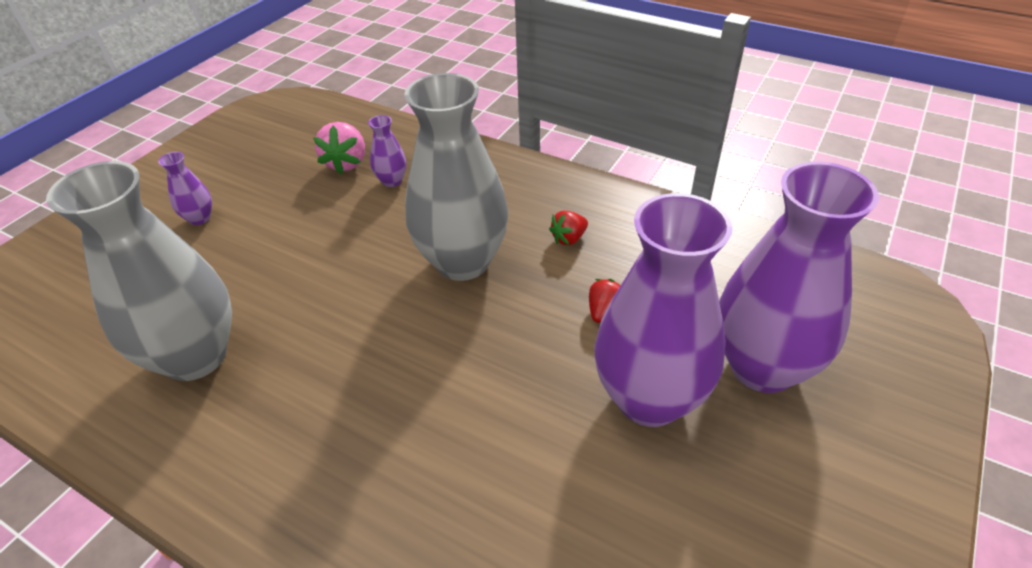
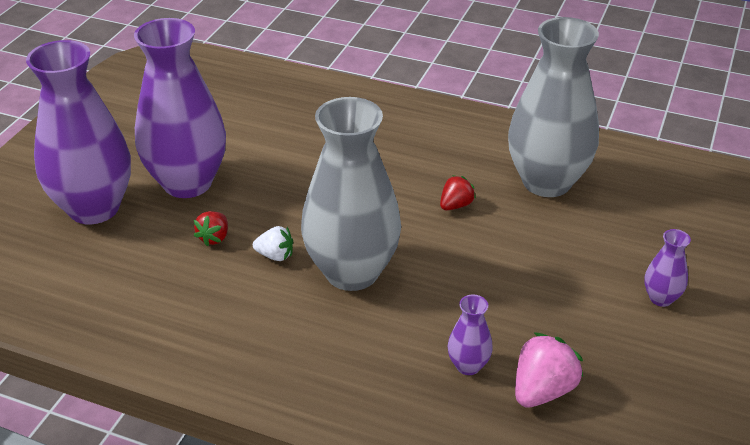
camera: 170 degrees right, 5 degrees down
(346, 163) = (542, 390): pink strawberry -> pink strawberry turned 45 degrees clockwise
(537, 285) = (275, 255): none -> white strawberry
(569, 238) = (245, 304): red strawberry -> red strawberry (455, 205)

